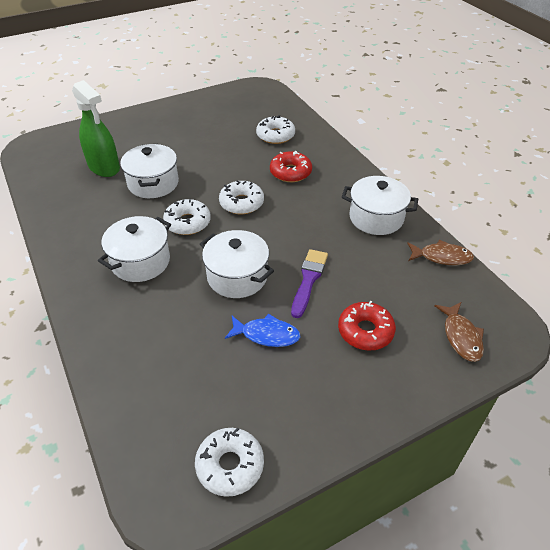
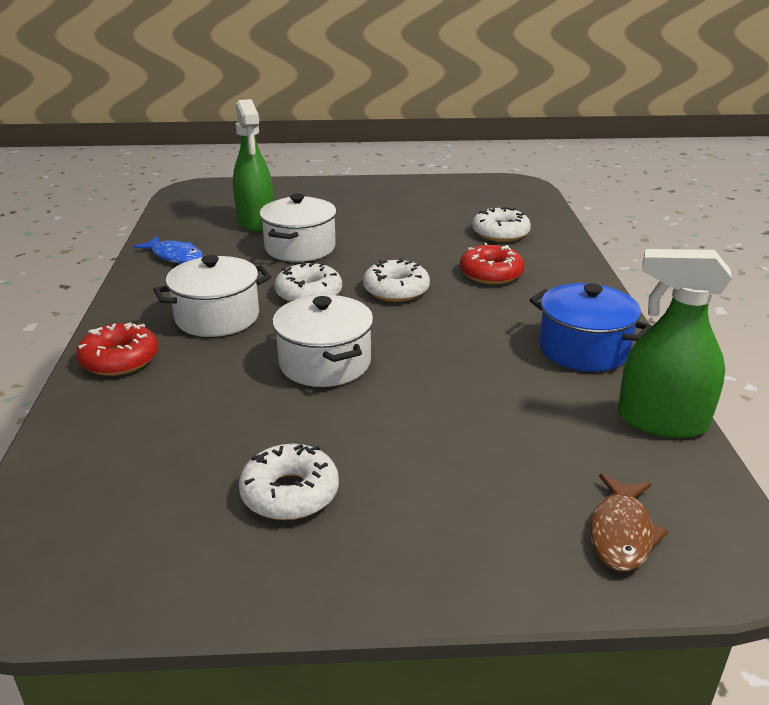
camera: 25 degrees right, 15 degrees down
(230, 465) = (130, 569): white donut -> white donut (290, 493)
(266, 335) = (310, 436): blue fish -> blue fish (175, 256)
(308, 280) = (422, 393): purple brush -> none
(365, 331) = (461, 476): red donut -> red donut (119, 359)
(376, 218) = (583, 349): white pot -> blue pot
(442, 257) = (661, 421): brown fish -> green spray bottle

